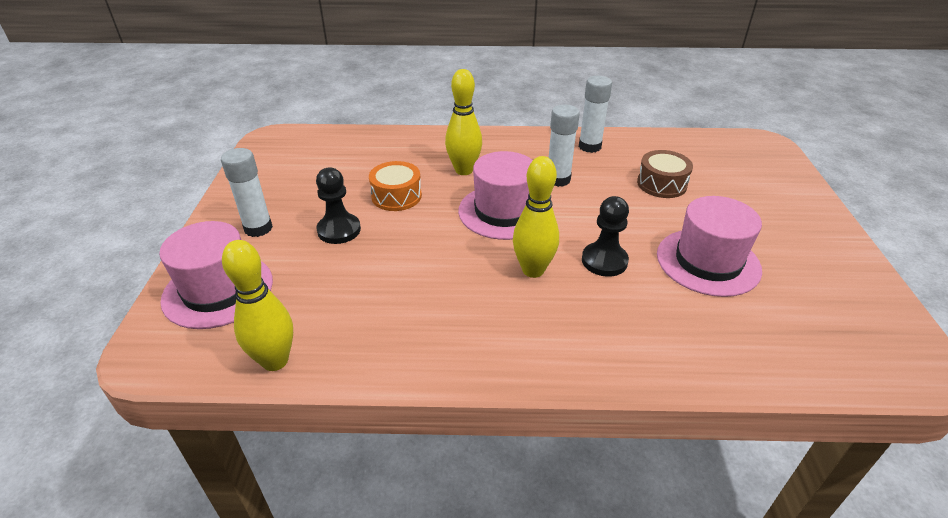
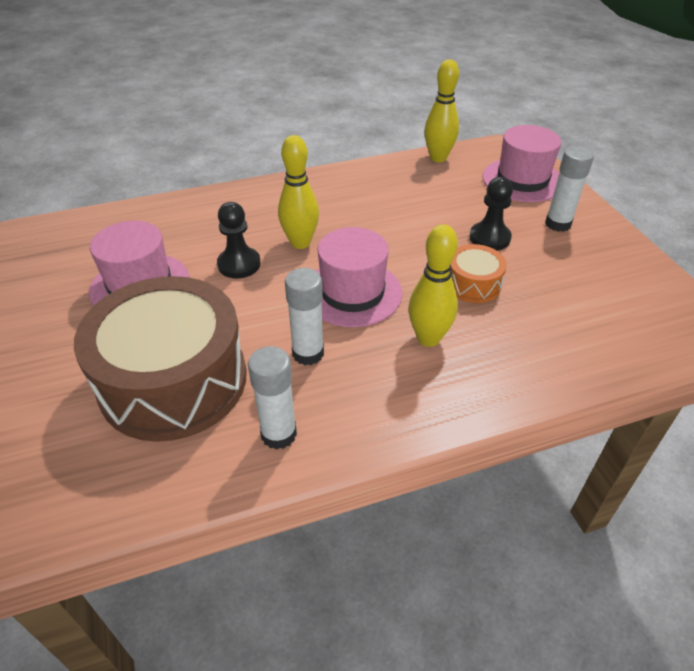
camera: 160 degrees right, 5 degrees up
(661, 184) = (173, 380): brown drum -> brown drum, size x2.24

